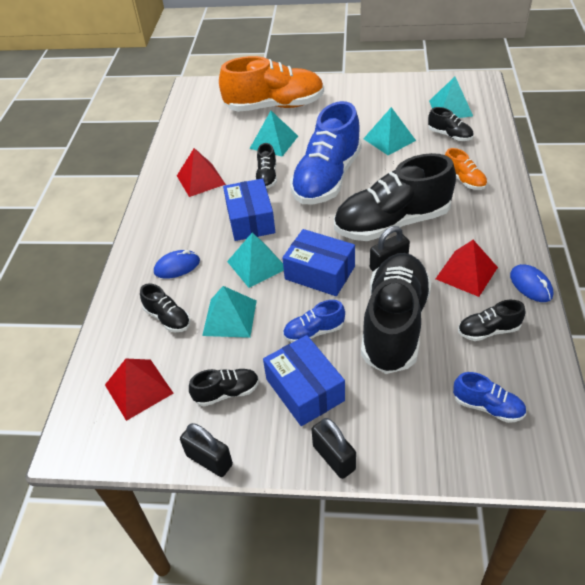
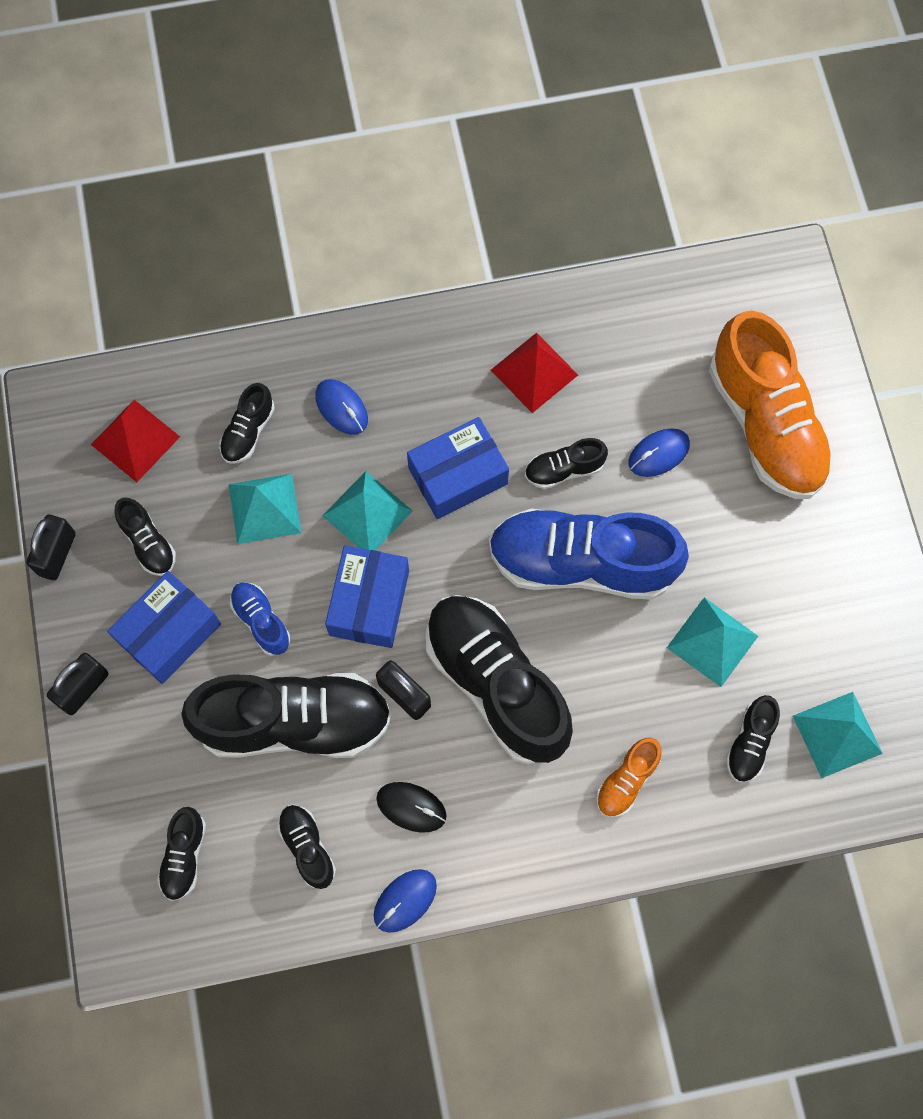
camera: 70 degrees right, 25 degrees up
(274, 142) = (658, 454): turquoise pyramid -> blue mouse
(466, 273) = (411, 807): red pyramid -> black mouse
(487, 407) = (184, 856): blue shoe -> black shoe

